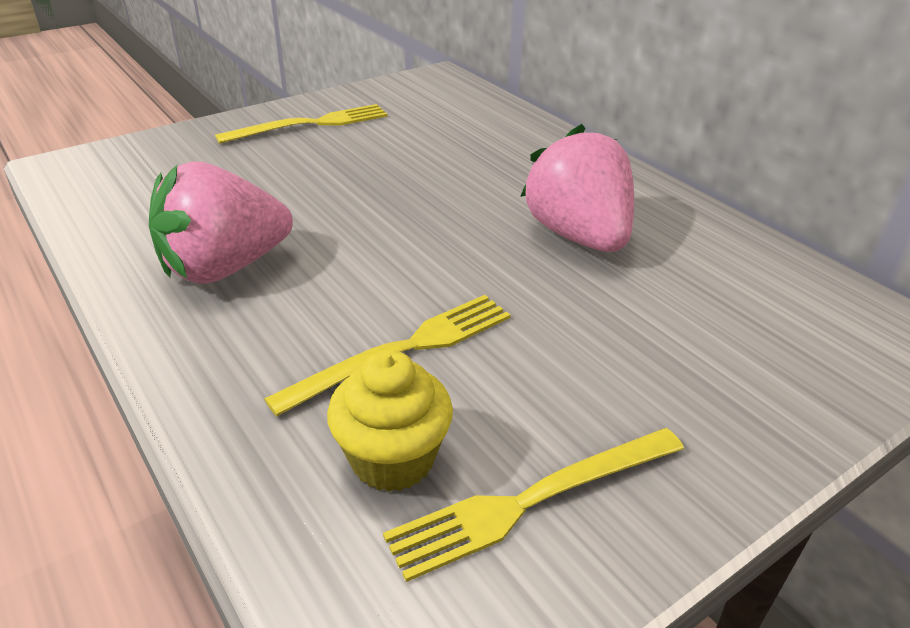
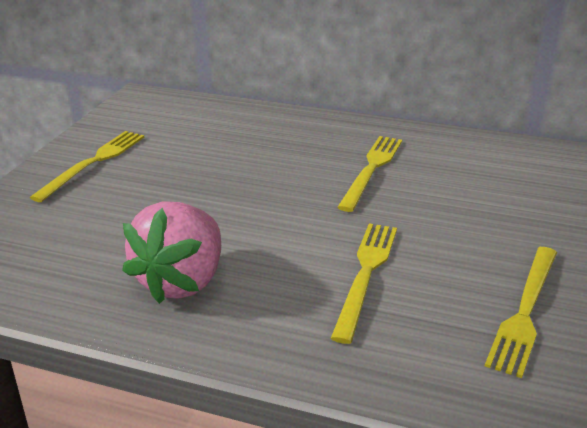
camera: 35 degrees left, 5 degrees down
(392, 459) = (439, 330): yellow cupcake -> none
(578, 236) = (372, 169): pink strawberry -> yellow fork

